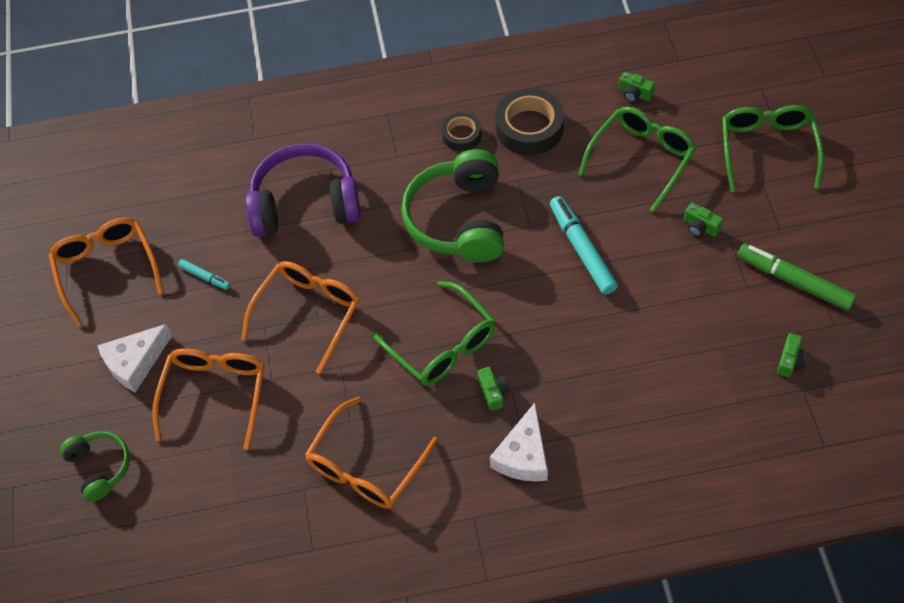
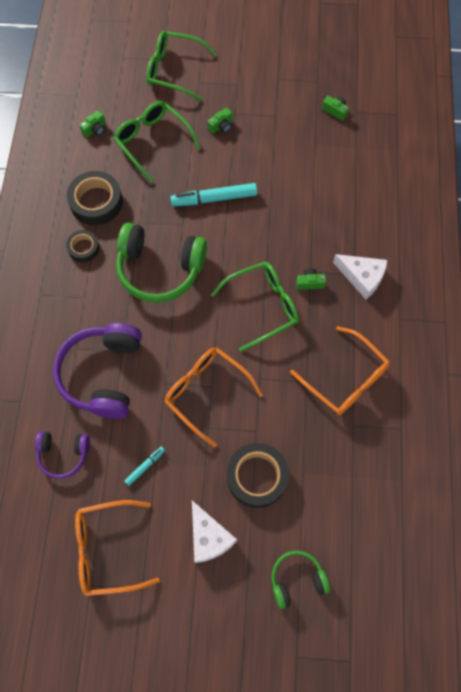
camera: 80 degrees left, 10 degrees up
(203, 196) = (63, 454): none -> purple headphones
(215, 394) = (257, 476): orange glasses -> black tape
(794, 281) = (280, 90): green marker -> none

